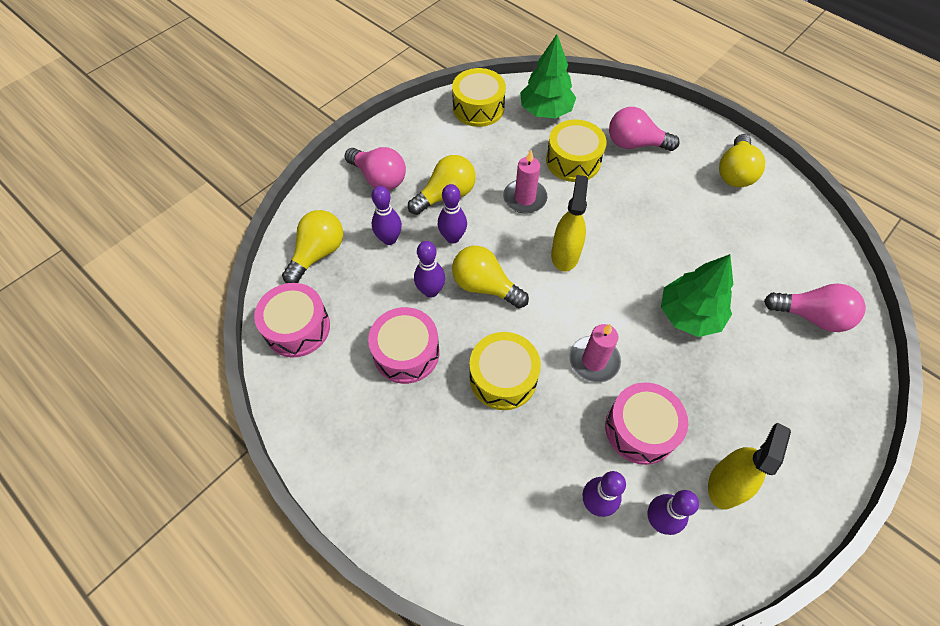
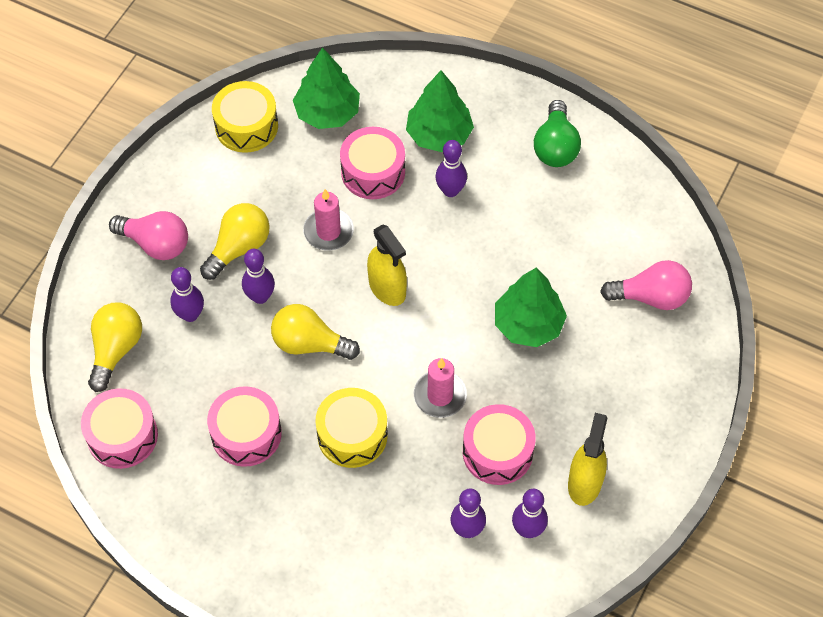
camera: 15 degrees left, 0 degrees up
(431, 291) = (253, 362): purple bowling pin -> purple bowling pin (450, 191)
(565, 254) = (387, 288): yellow spray bottle -> yellow spray bottle turned 150 degrees clockwise
(573, 161) = (373, 172): yellow drum -> pink drum
(635, 144) = (439, 135): pink light bulb -> green tree
(734, 172) = (555, 147): yellow light bulb -> green light bulb

